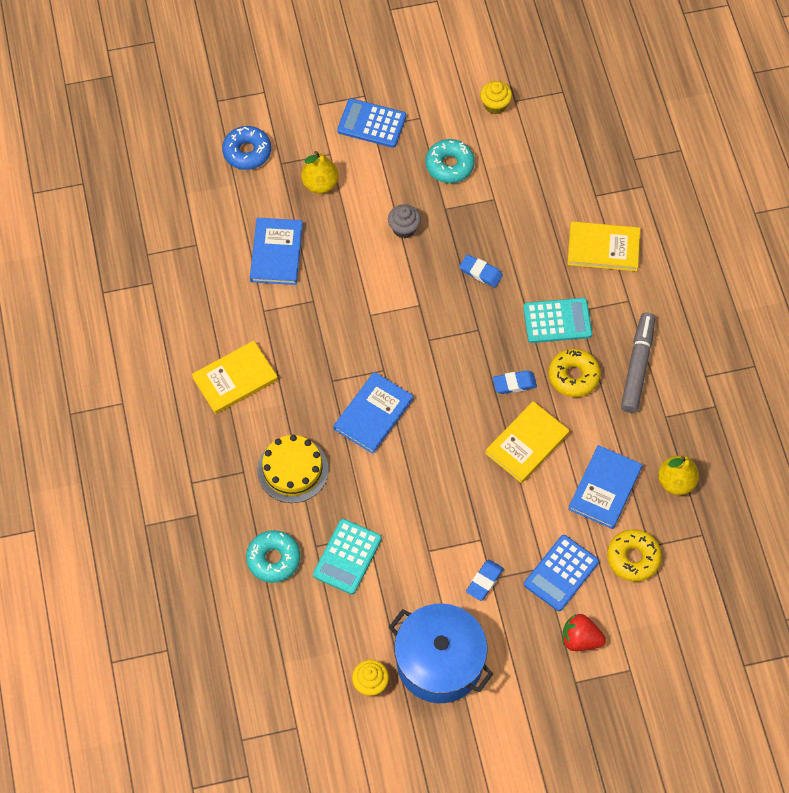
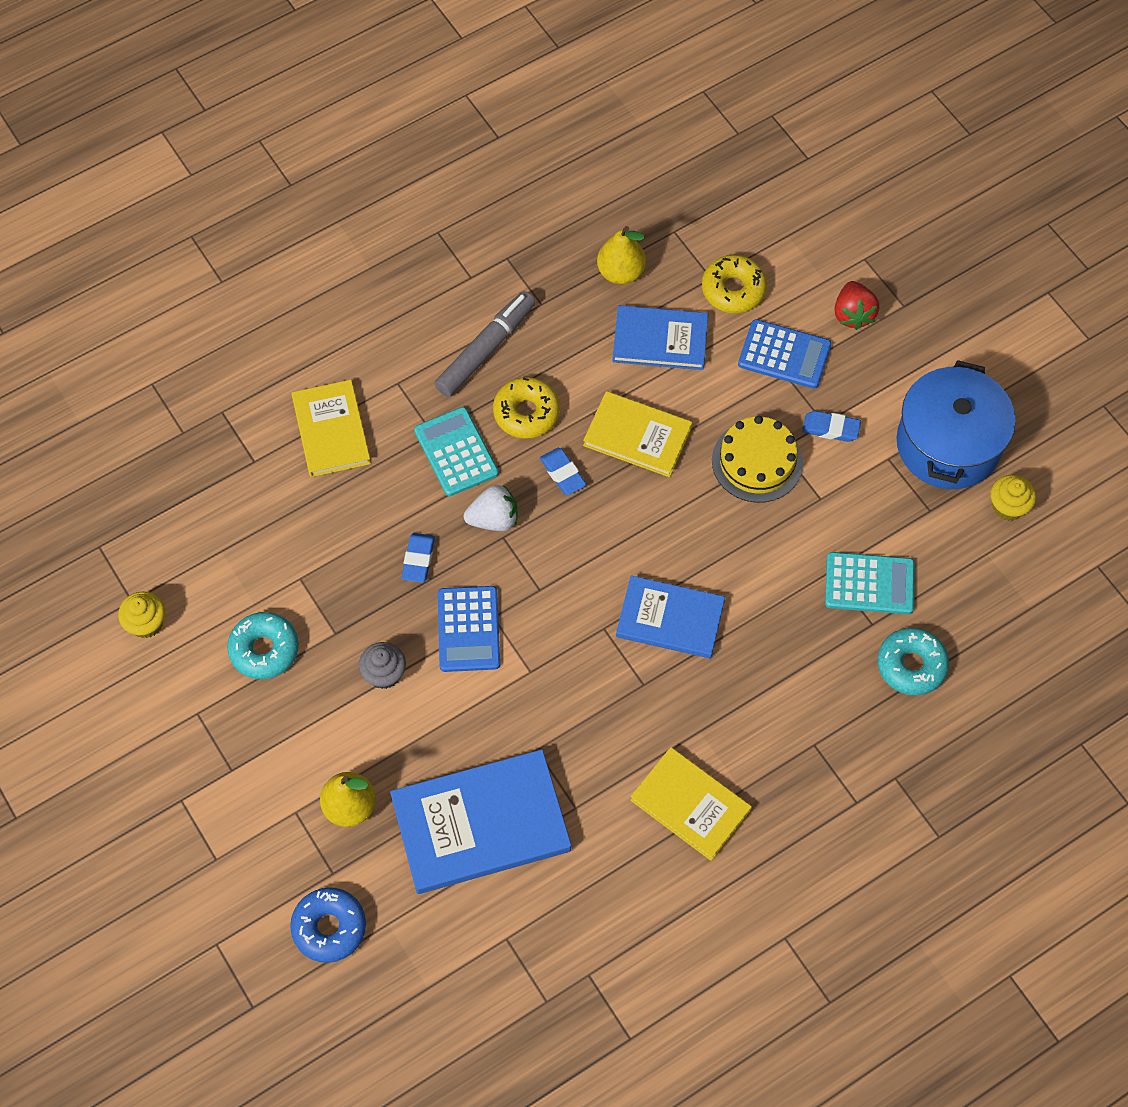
camera: 110 degrees left, 0 degrees up
(276, 253) = (481, 824): blue book -> blue book, size x1.56
(292, 470) = (785, 686): yellow cake -> yellow cake (757, 461)
(371, 124) = (227, 773): blue calculator -> blue calculator (469, 629)
(494, 328) = (494, 519): none -> white strawberry
(637, 366) = (486, 349): grey marker -> grey marker turned 135 degrees clockwise

